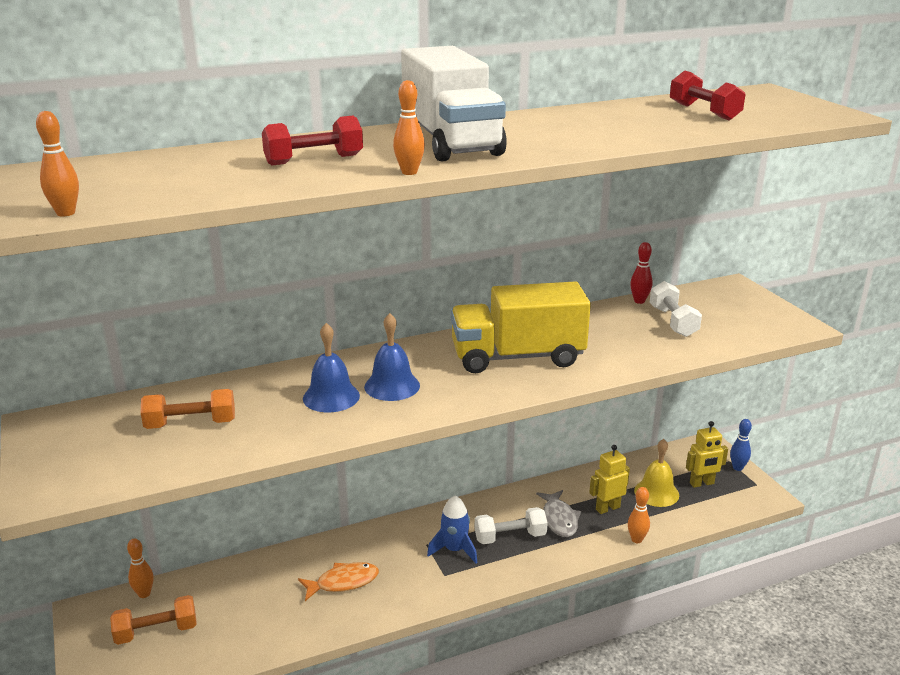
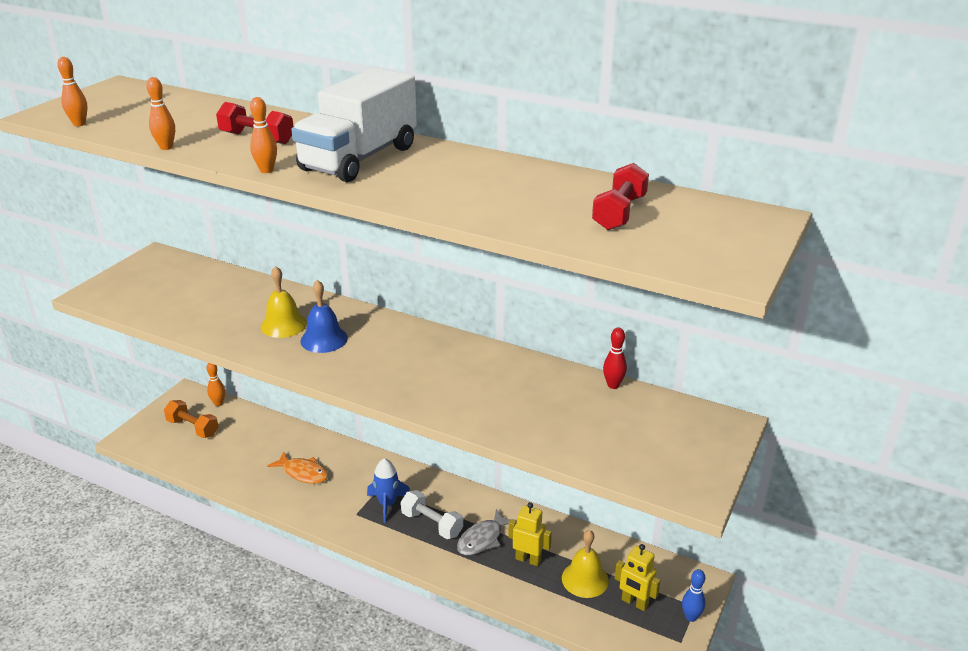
camera: 50 degrees right, 5 degrees up
(191, 424) = (200, 297): orange dumbbell -> none
(331, 397) = (283, 325): blue bell -> yellow bell
(517, 357) = (430, 369): yellow truck -> none
(636, 539) = (506, 596): orange bowling pin -> orange bowling pin (166, 147)
(673, 322) = (597, 417): white dumbbell -> none

